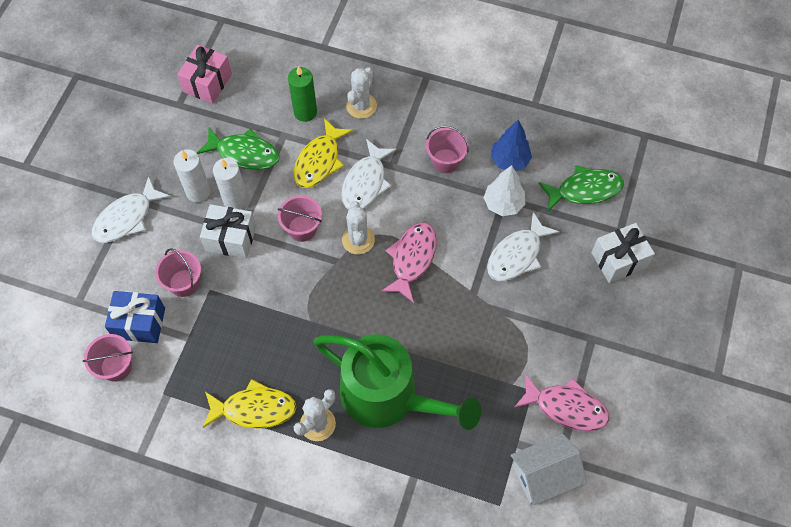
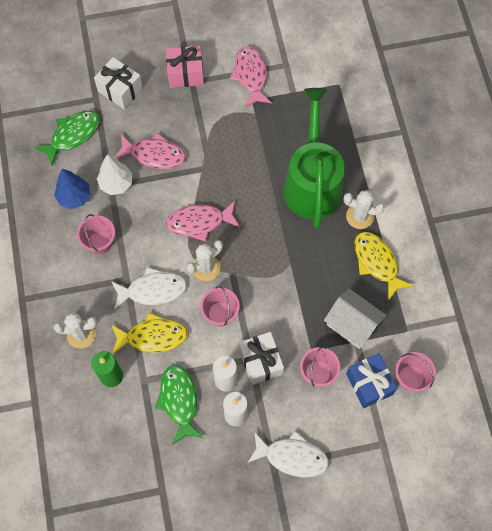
camera: 120 degrees left, 5 degrees up
(207, 83) = (126, 479): pink gift -> pink gift (185, 74)
(517, 255) = (154, 155): white fish -> pink fish
(544, 475) = (304, 68): white house -> white house (352, 324)
(584, 190) = (72, 135): green fish -> green fish turned 90 degrees clockwise

